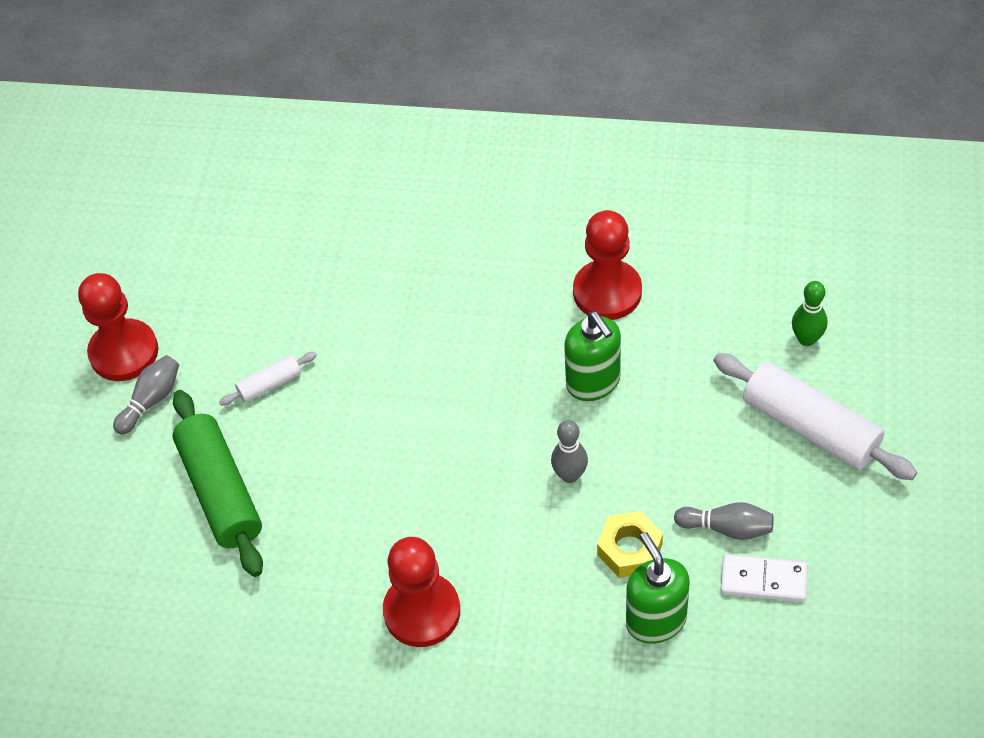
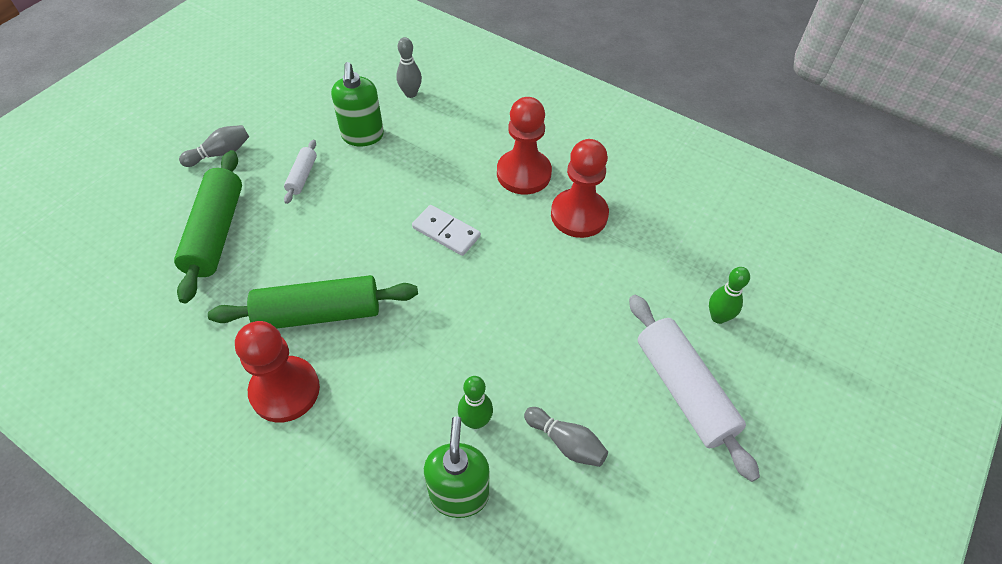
camera: 20 degrees right, 0 degrees up
(124, 352) = (228, 117): red pawn -> red pawn (523, 173)
(270, 384) = (302, 176): white rolling pin -> white rolling pin turned 75 degrees counterclockwise
(401, 522) = (319, 313): none -> green rolling pin
(570, 475) = (466, 337): grey bowling pin -> grey bowling pin (410, 93)
(593, 382) = (528, 275): green soap dispenser -> green soap dispenser (363, 136)
(630, 549) = (475, 421): yellow nut -> green bowling pin
(763, 580) = (572, 505): white domino -> white domino (446, 232)

